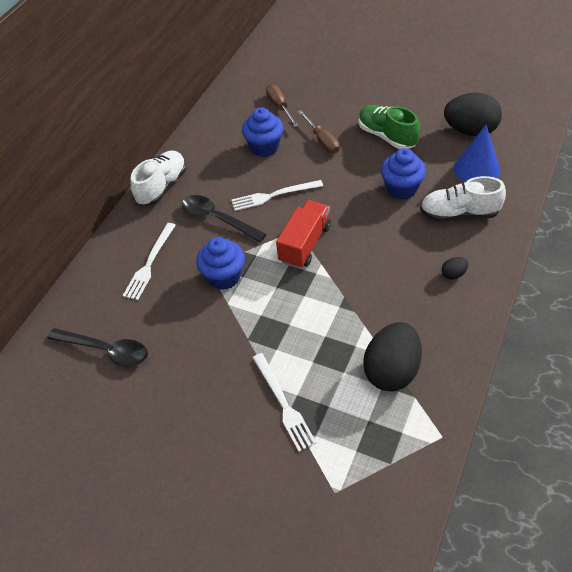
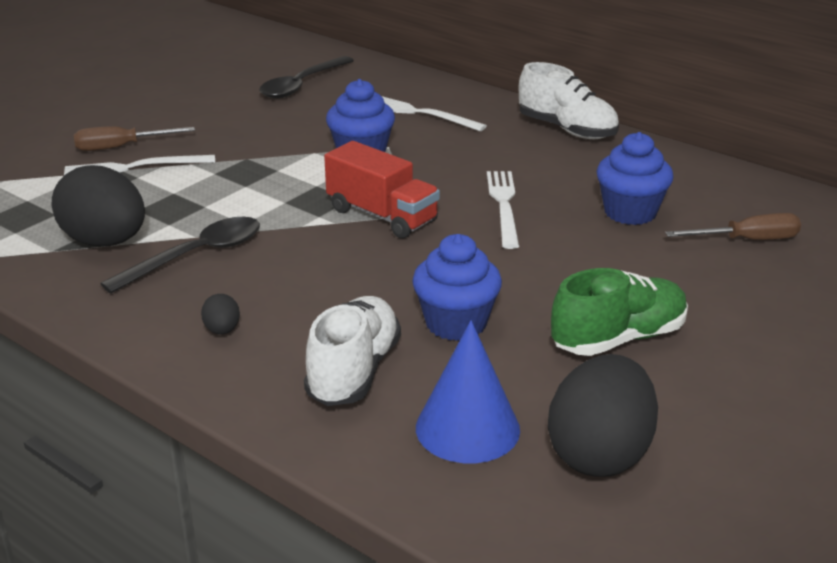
camera: 100 degrees right, 20 degrees down
(217, 218) = (477, 160): black spoon -> black spoon (197, 256)
(322, 140) = (629, 267): brown screwdriver -> brown screwdriver (121, 147)

